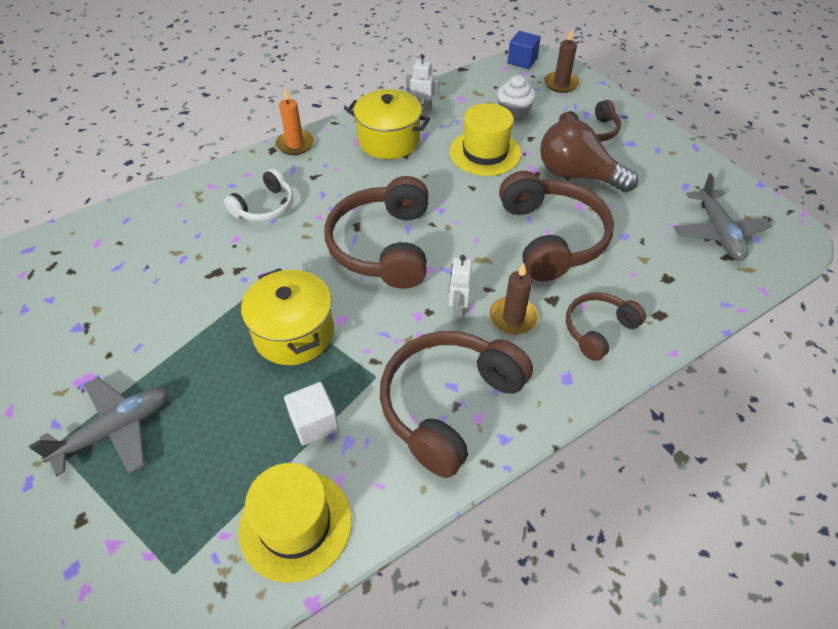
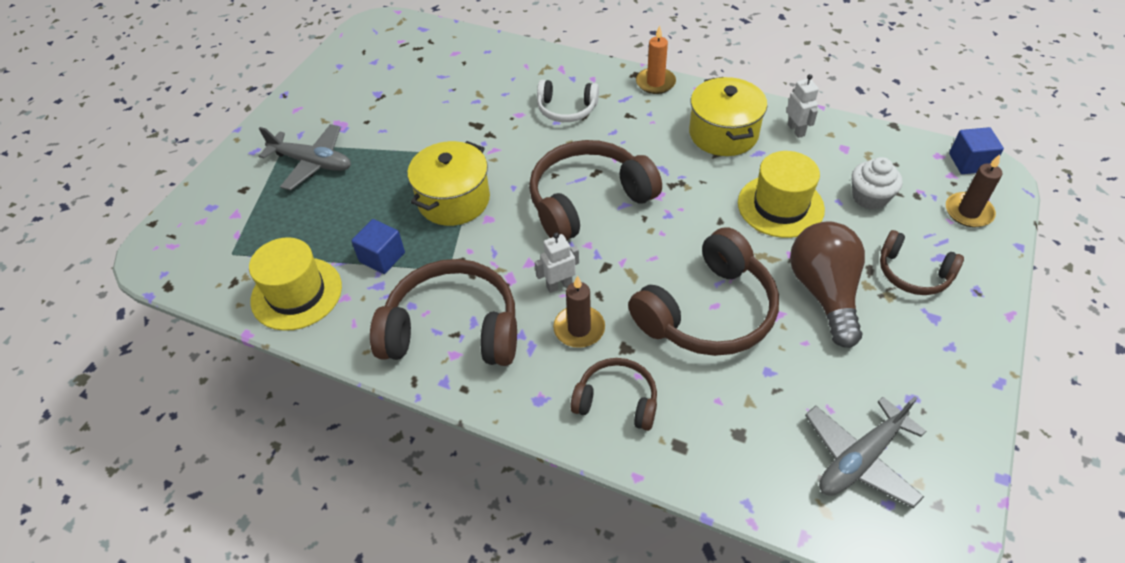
camera: 60 degrees right, 0 degrees up
(314, 423) = (382, 257): white cube -> blue cube

